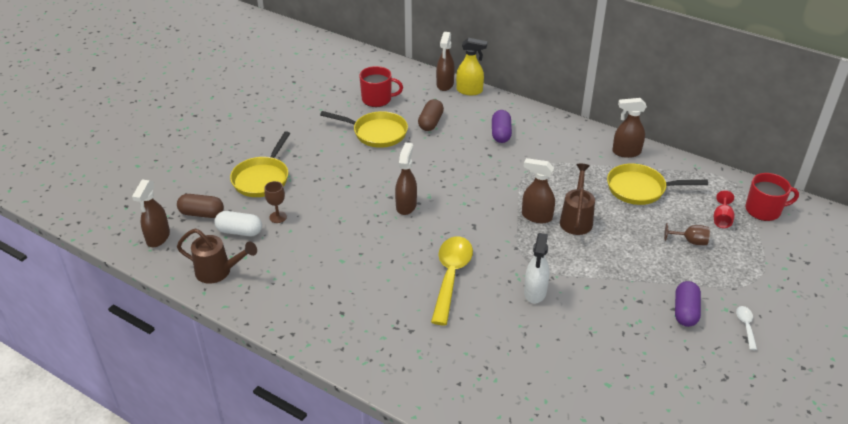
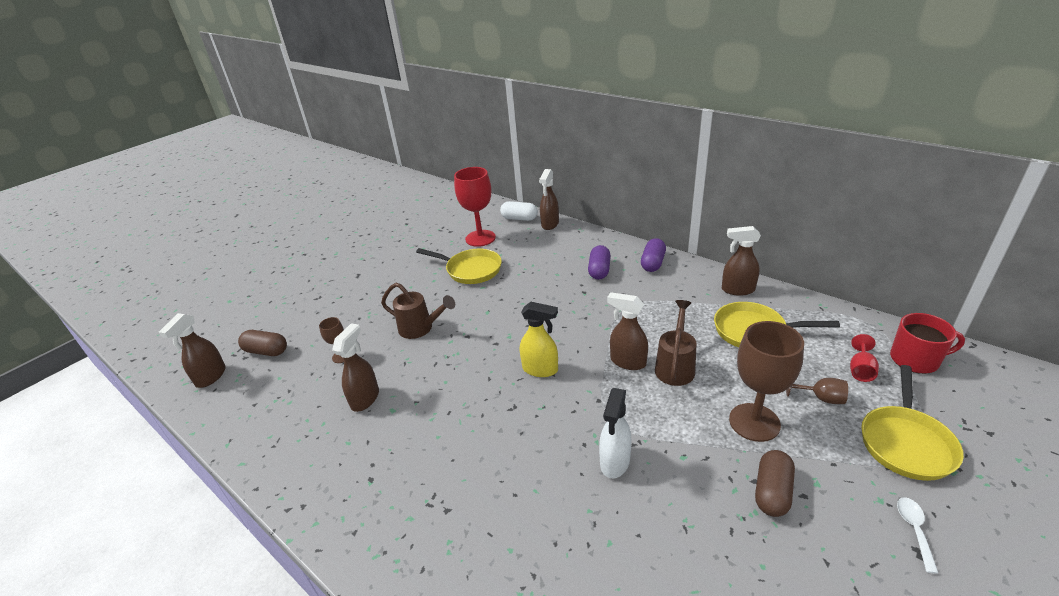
camera: 10 degrees right, 5 degrees down
(218, 272) = (253, 419): brown watering can -> brown watering can (420, 328)
(239, 231) = (295, 372): white capsule -> white capsule (519, 218)
(262, 178) = (342, 315): yellow pan -> yellow pan (905, 442)
(377, 99) = (480, 238): red mug -> red goblet
(406, 205) = (481, 346): brown spray bottle -> brown spray bottle (365, 398)
(430, 122) = (528, 260): brown capsule -> brown capsule (772, 492)
(451, 276) = (513, 435): yellow spoon -> none
(469, 91) = (573, 229): yellow spray bottle -> yellow spray bottle (540, 369)
(639, 260) = (754, 422): none -> brown goblet
(685, 311) = (820, 501): purple capsule -> purple capsule (652, 263)

